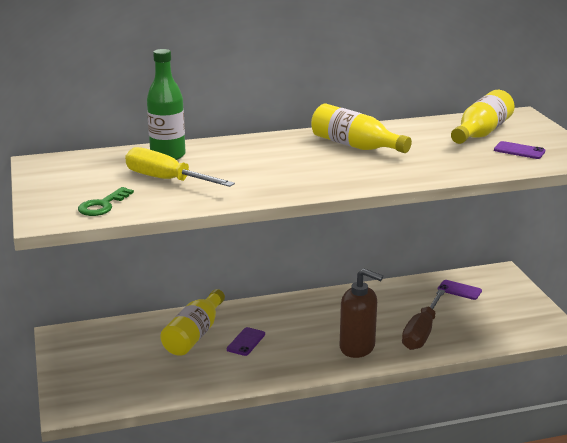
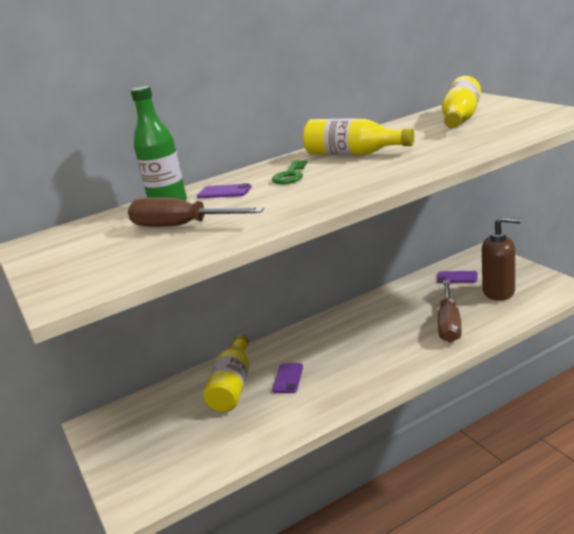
camera: 10 degrees left, 0 degrees up
(102, 205) = (123, 267): green key -> green key (290, 175)
(167, 180) = (182, 226): yellow screwdriver -> brown screwdriver
(357, 347) = (399, 354): brown soap dispenser -> brown soap dispenser (499, 292)
(519, 151) = (510, 123): purple phone -> purple phone (224, 192)

